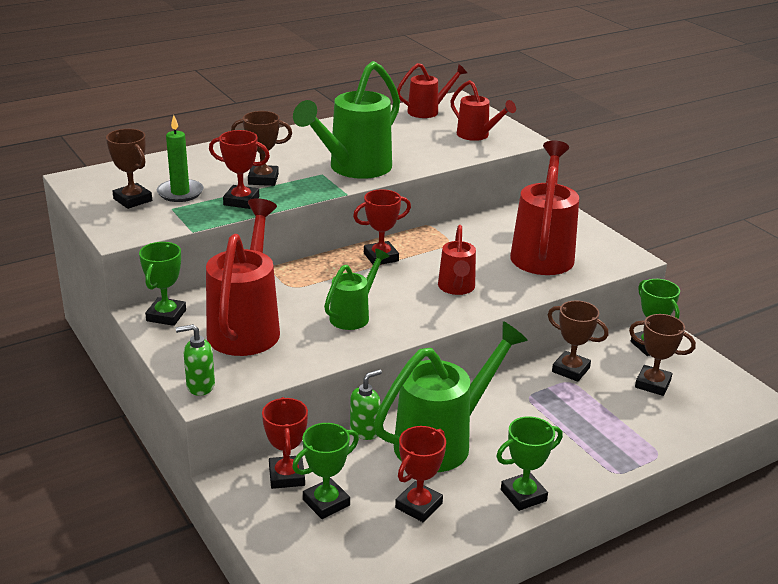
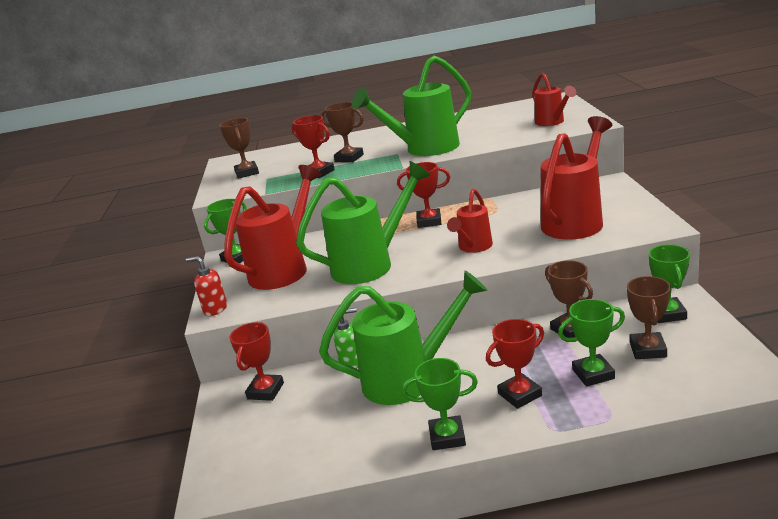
camera: 30 degrees right, 5 degrees down
(180, 193) = (282, 168): green candle -> none
(200, 386) = (215, 309): green soap dispenser -> red soap dispenser
(326, 502) = (278, 417): green trophy -> green trophy (593, 374)
(353, 315) = (371, 264): green watering can -> green watering can, size x1.79
(419, 506) = (349, 431): red trophy -> red trophy (520, 394)
(428, 111) = (525, 107): red watering can -> none
(652, 384) = (647, 349): brown trophy -> brown trophy turned 45 degrees clockwise

